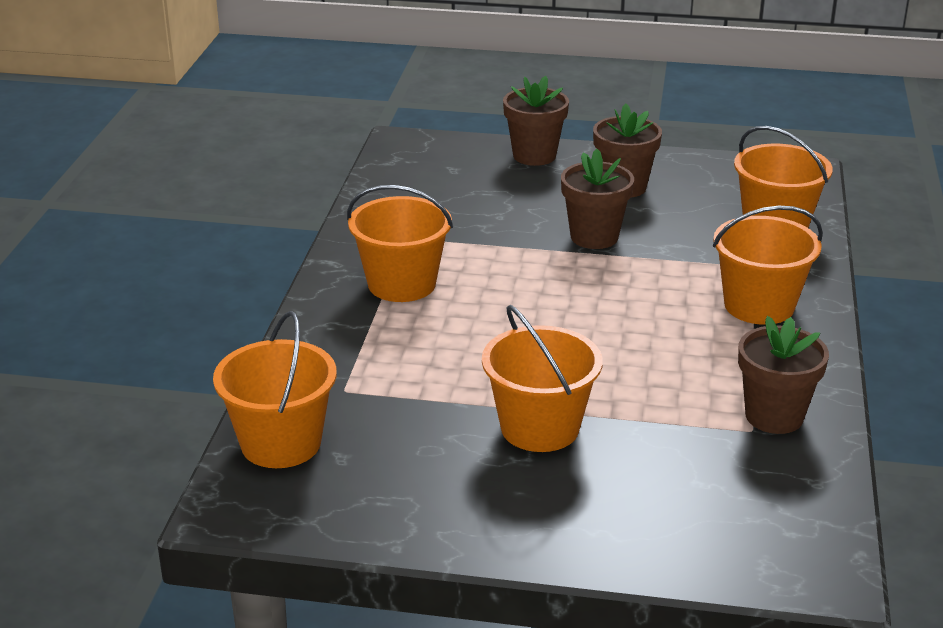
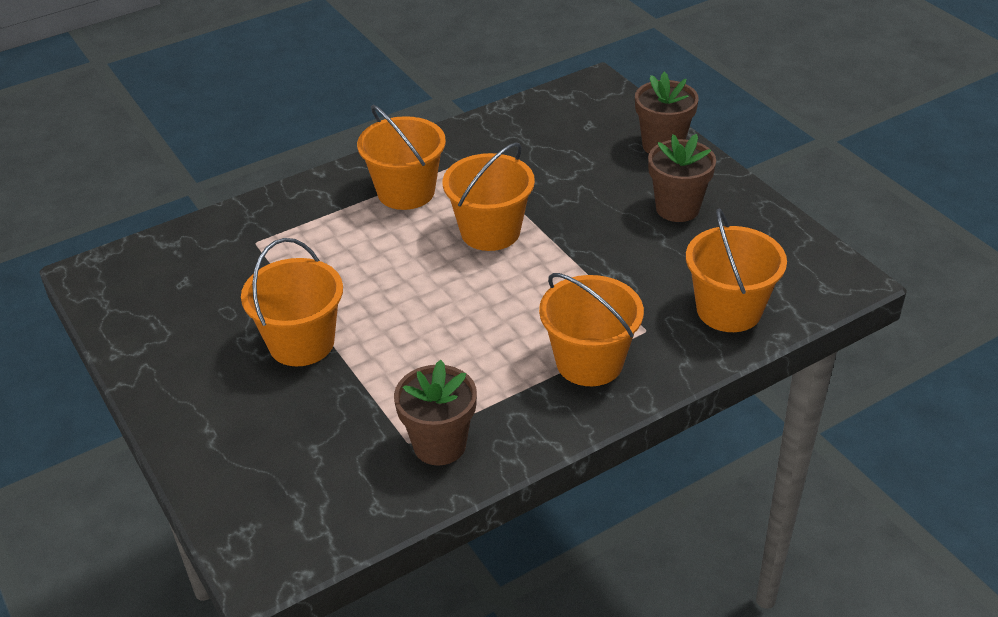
camera: 50 degrees right, 10 degrees up
(281, 443) = (173, 252): orange bucket -> orange bucket (490, 231)
(594, 237) = (582, 234): brown flower pot -> none

